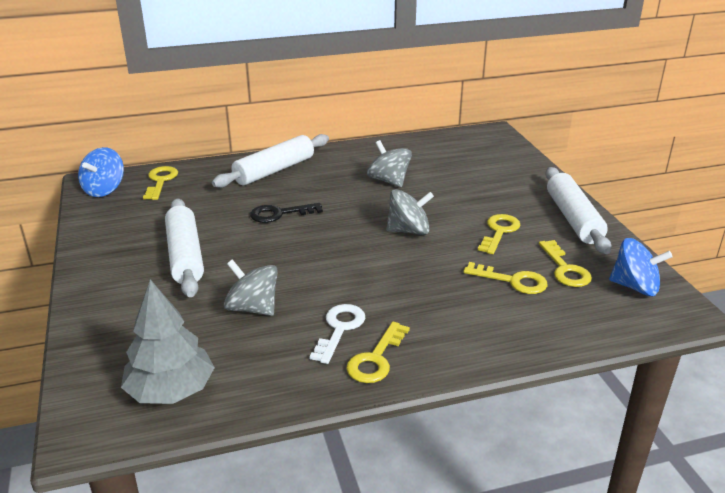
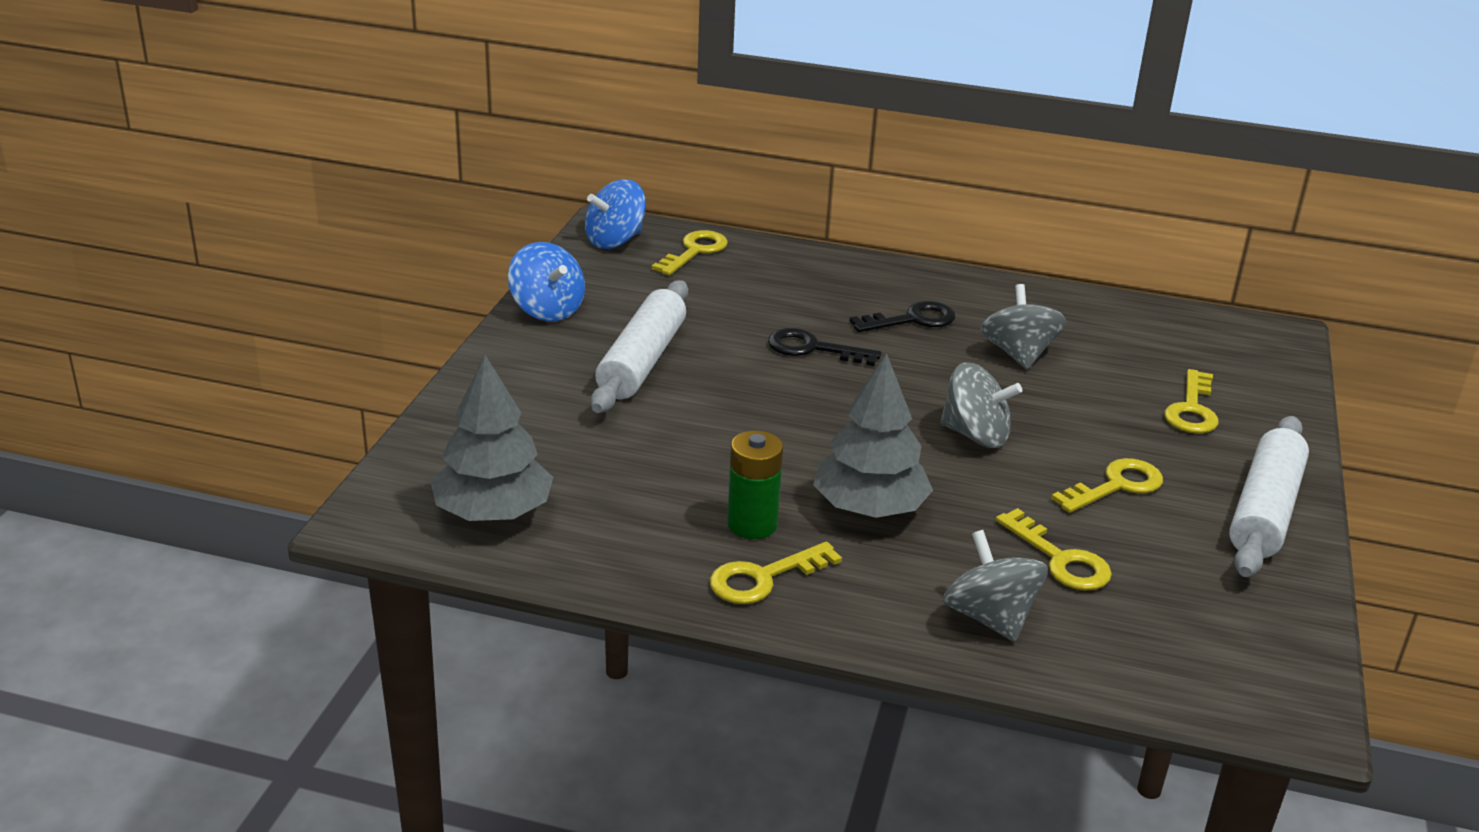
camera: 30 degrees right, 0 degrees up
(253, 308) = (667, 457): grey spinning top -> grey spinning top (990, 617)
(274, 170) = (862, 285): white rolling pin -> none
(318, 180) = (912, 320): none -> black key
(339, 329) = (752, 524): white key -> green battery
(394, 292) = (869, 508): none -> grey tree
(565, 269) = (1163, 575): yellow key -> yellow key (1192, 409)
(635, 287) = (1252, 643): blue spinning top -> blue spinning top (547, 310)

